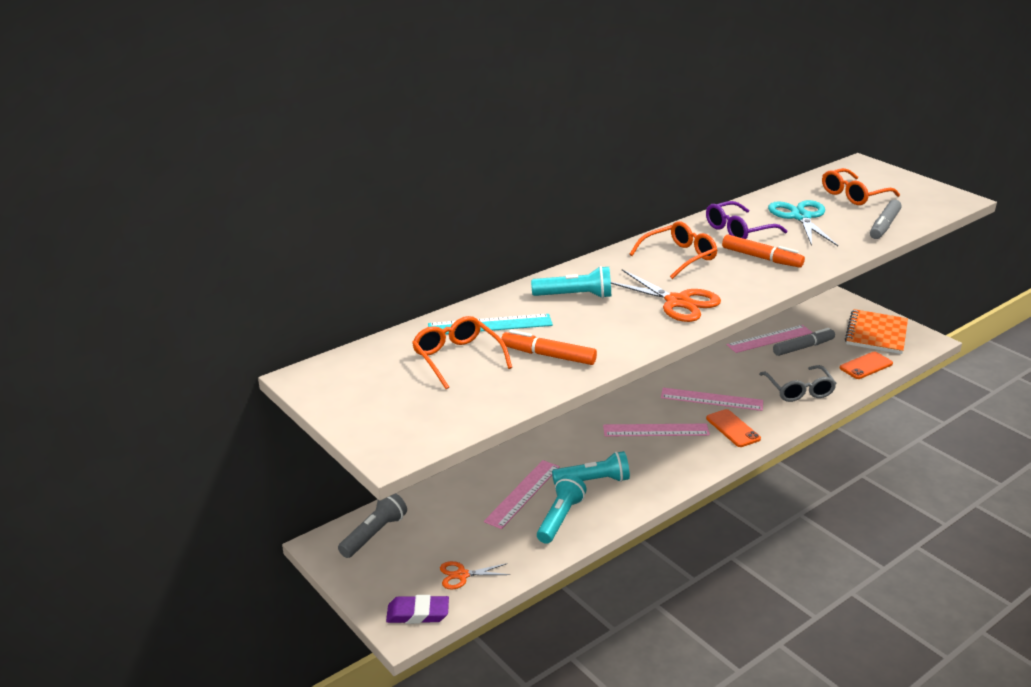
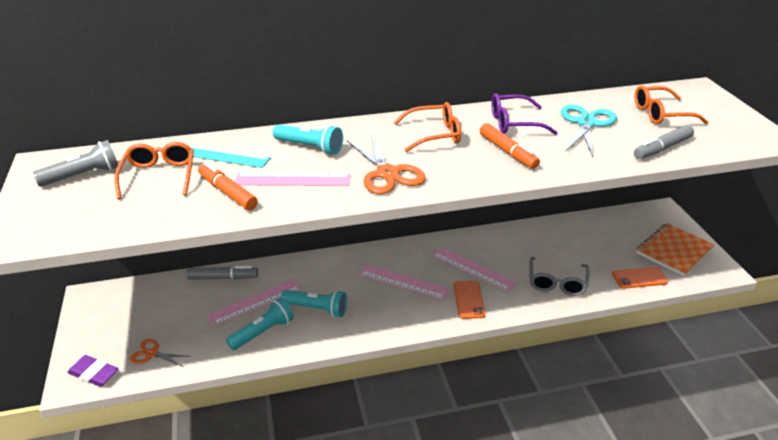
camera: 25 degrees right, 5 degrees up
(374, 534) = (127, 299): grey flashlight -> grey flashlight (83, 175)
(769, 339) = (569, 230): pink ruler -> pink ruler (292, 180)
(803, 347) = (593, 245): grey marker -> grey marker (223, 278)

